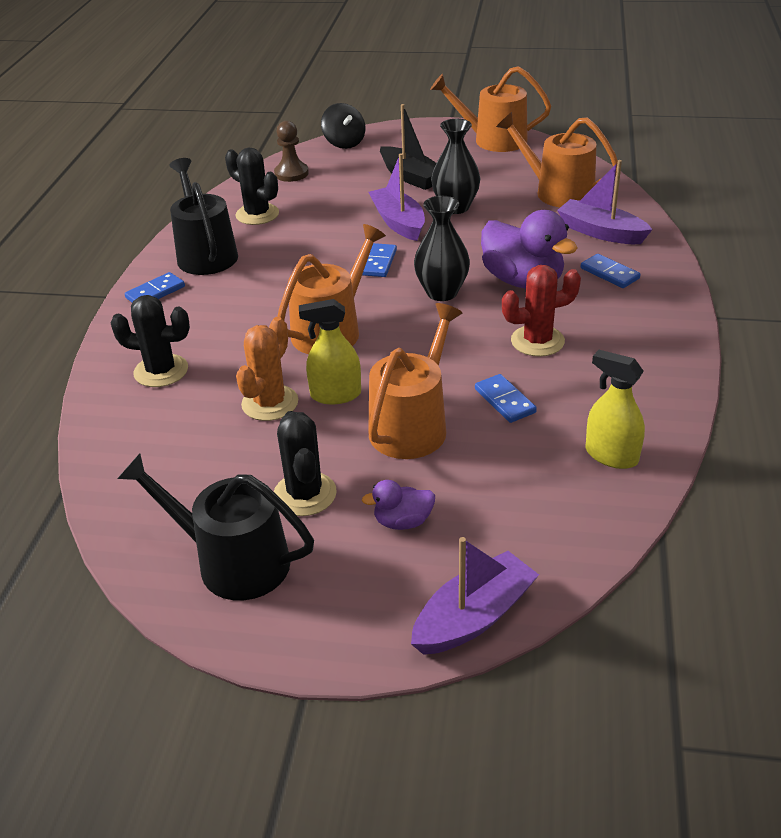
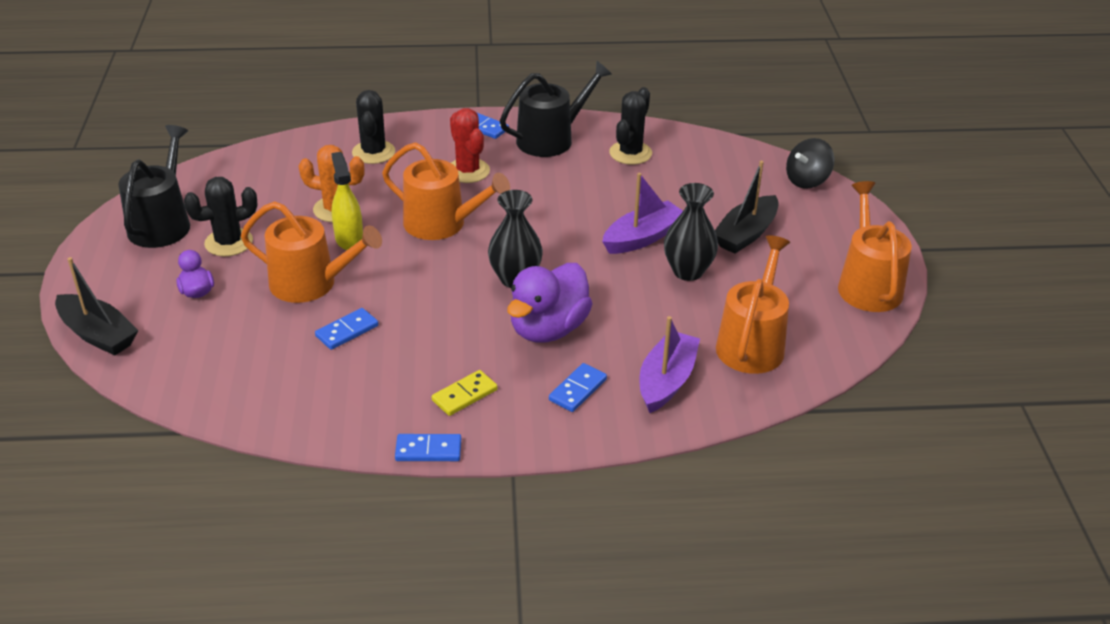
camera: 75 degrees right, 0 degrees up
(291, 173) = (721, 158): brown pawn -> none
(378, 262) = (560, 235): blue domino -> blue domino (428, 450)
(474, 617) = (98, 334): purple boat -> black boat
(537, 341) = (441, 345): red cactus -> red cactus (468, 171)
(611, 455) = (273, 397): yellow spray bottle -> none
(613, 332) = (464, 395): none -> yellow domino

